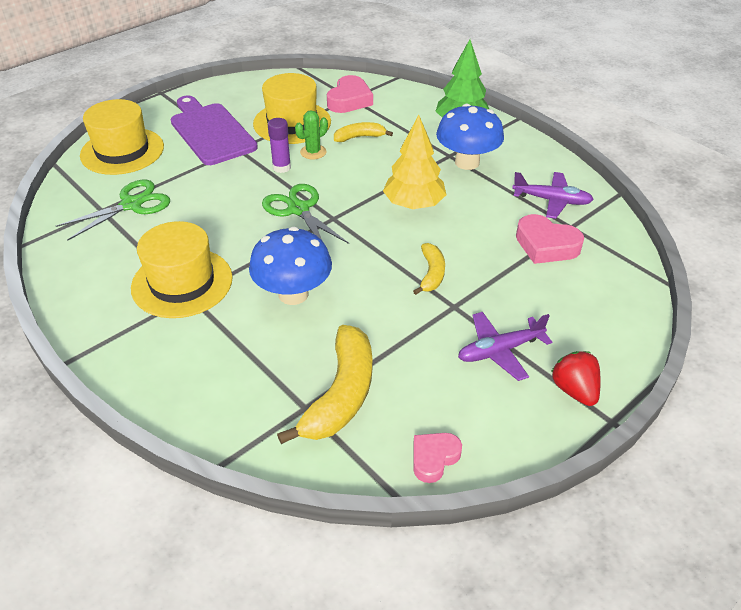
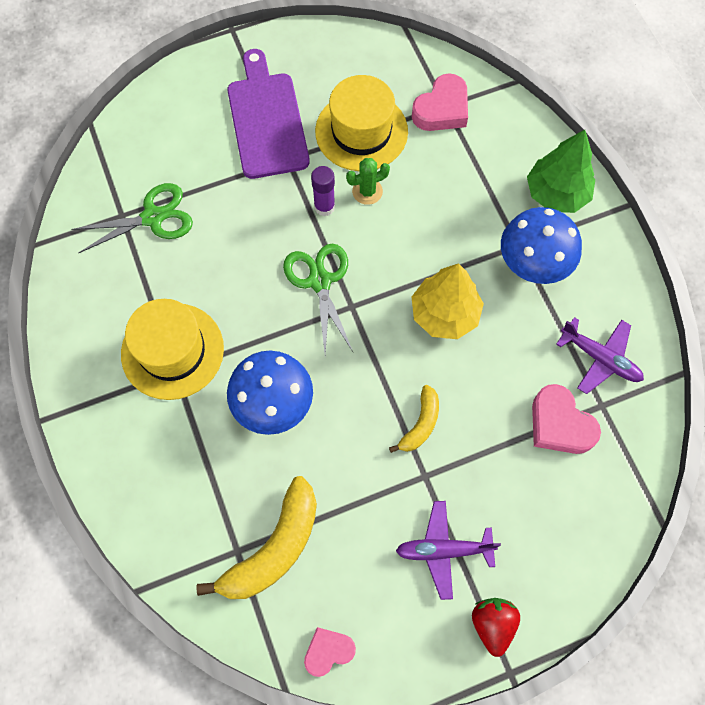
camera: 20 degrees right, 25 degrees up
(122, 151) = (164, 125): yellow hat -> none
(359, 137) = (428, 181): yellow banana -> none

